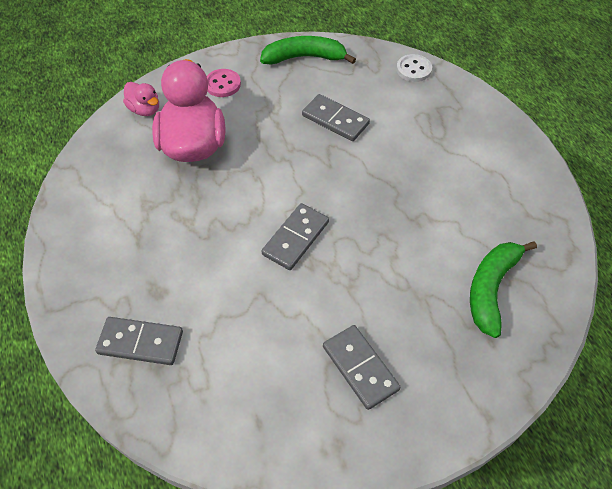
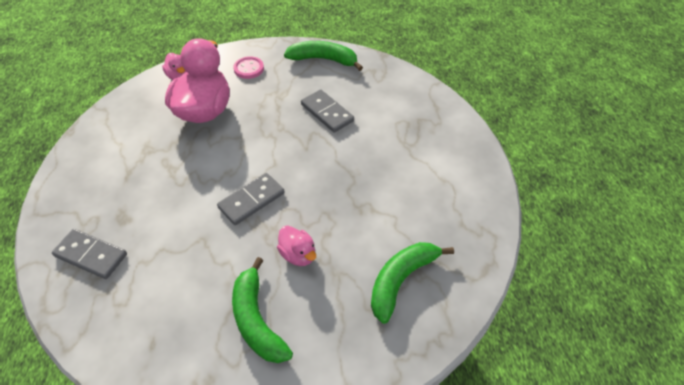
camera: 15 degrees right, 5 degrees down
(360, 368) = (257, 320): grey domino -> green banana
(373, 287) = (298, 255): none -> pink duck
(413, 69) = (411, 85): white button -> none

